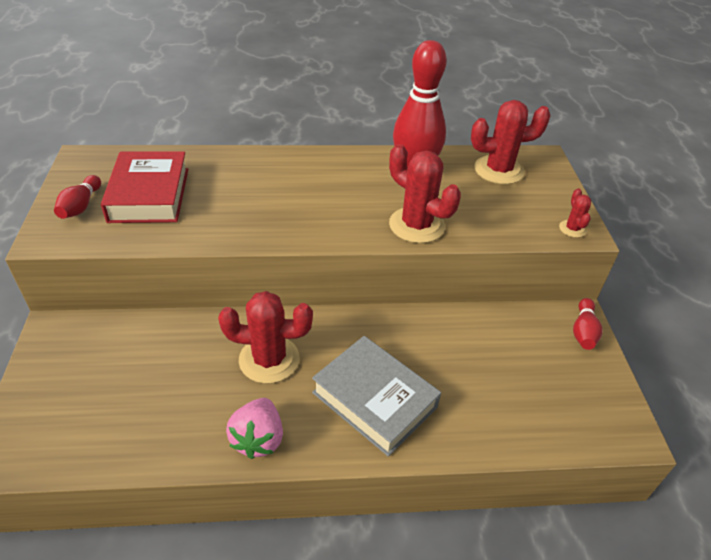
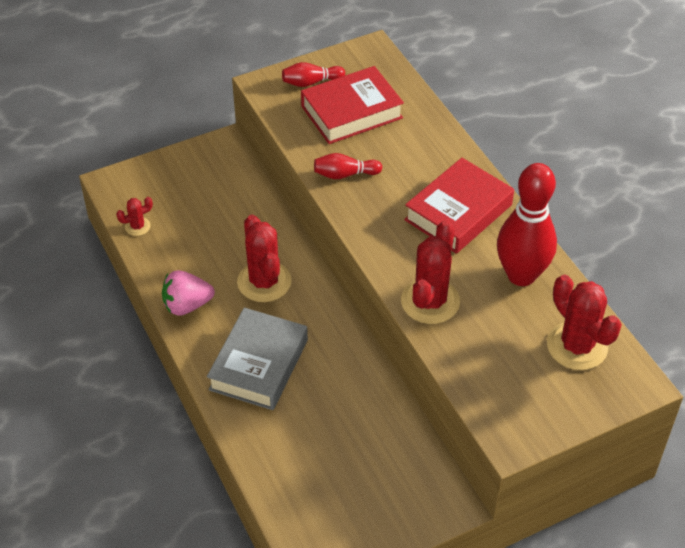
camera: 70 degrees right, 5 degrees up
(325, 177) = (458, 212): none -> red book
(572, 229) = (510, 430): red cactus -> red cactus (137, 226)
(583, 332) = (432, 511): red bowling pin -> red bowling pin (345, 174)

